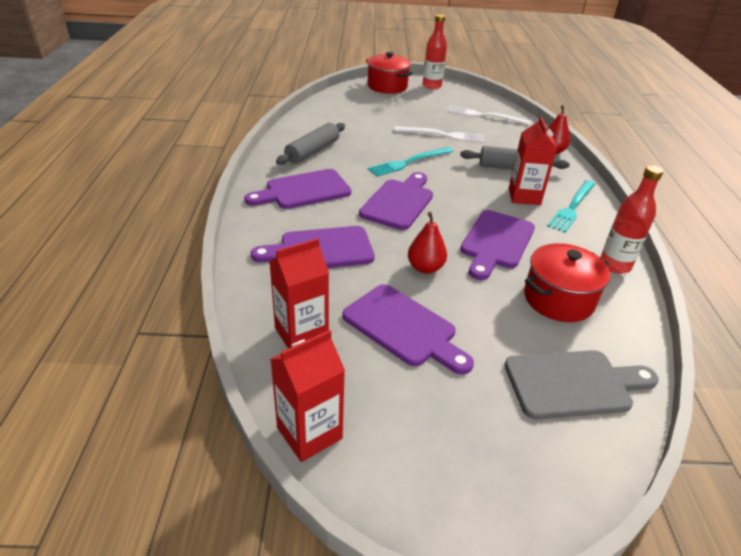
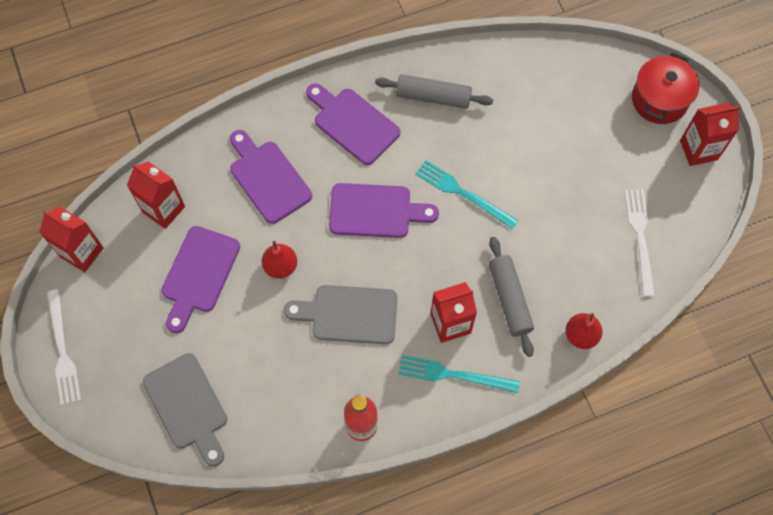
camera: 70 degrees right, 30 degrees up
(431, 86) = (698, 150): red bottle -> red carton
(442, 135) = (552, 206): white fork -> white fork (62, 351)
(496, 242) = (349, 314): purple cutting board -> grey cutting board
(558, 299) = (285, 382): red pot -> none

